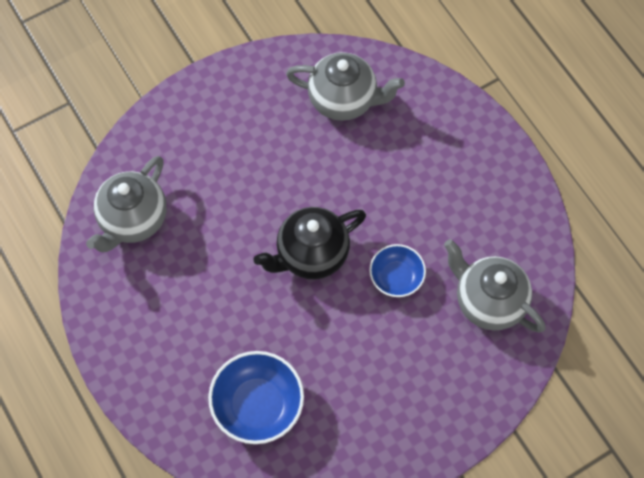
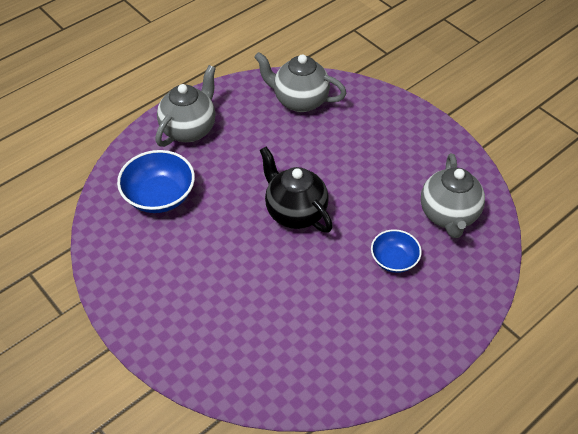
camera: 80 degrees right, 15 degrees down
(396, 277) = (286, 275): blue bowl -> blue bowl (394, 260)
(488, 301) = (276, 352): grey teapot -> grey teapot (189, 129)

